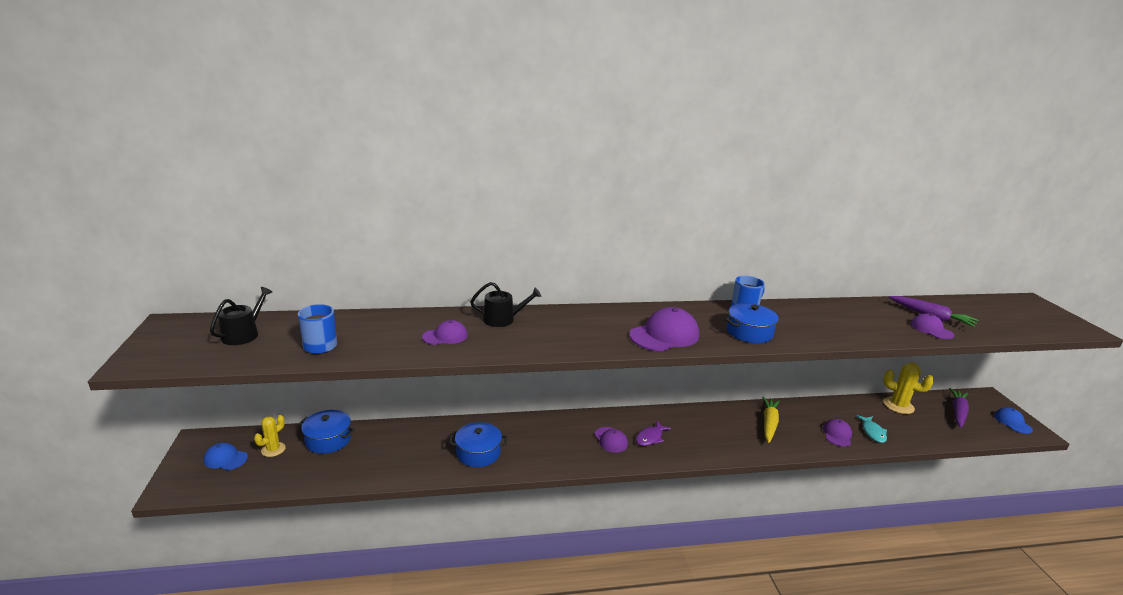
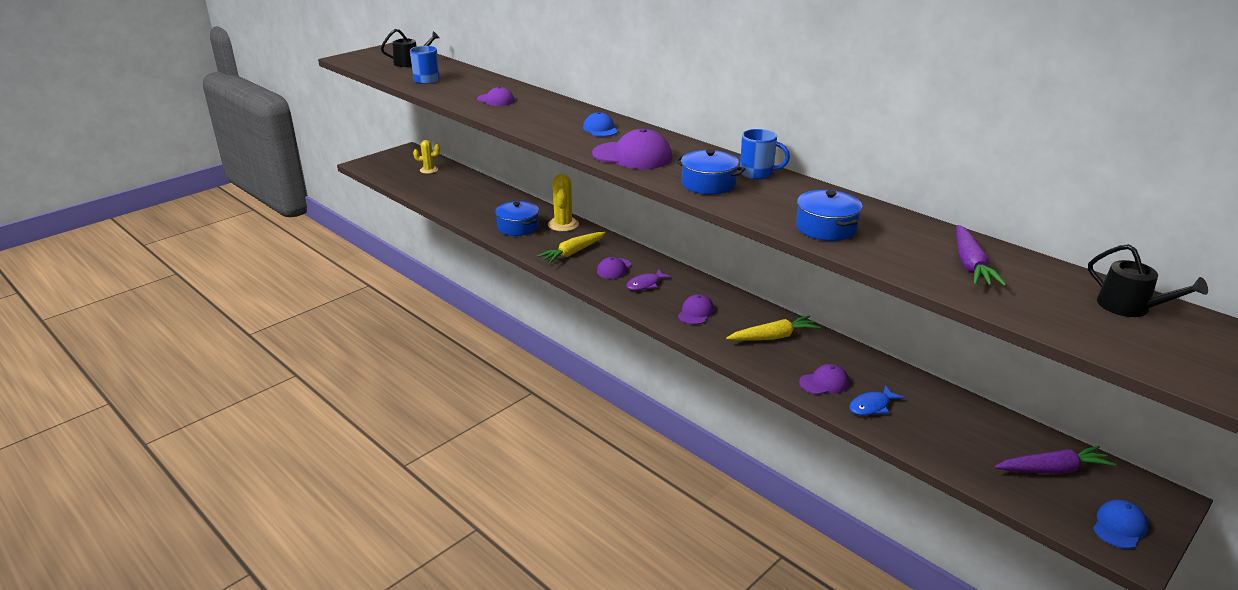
camera: 55 degrees right, 5 degrees up
(225, 459) = (403, 163): blue cap -> blue cap (600, 129)
(328, 440) = (460, 179): blue pot -> blue pot (826, 228)
(503, 319) = (552, 106): black watering can -> black watering can (1129, 307)
(561, 446) = (573, 253): none -> yellow carrot
(650, 437) = (645, 284): purple fish -> purple fish turned 45 degrees counterclockwise
(873, 432) = (872, 406): turquoise fish -> blue fish
(898, 406) = (976, 416): yellow cactus -> yellow cactus (563, 225)
(931, 329) = (925, 268): purple cap -> purple cap (696, 312)

